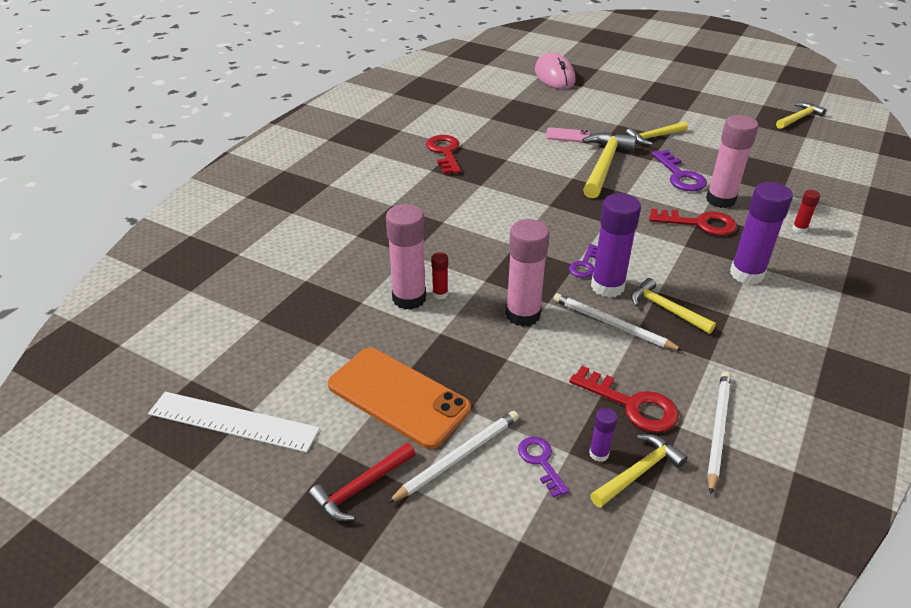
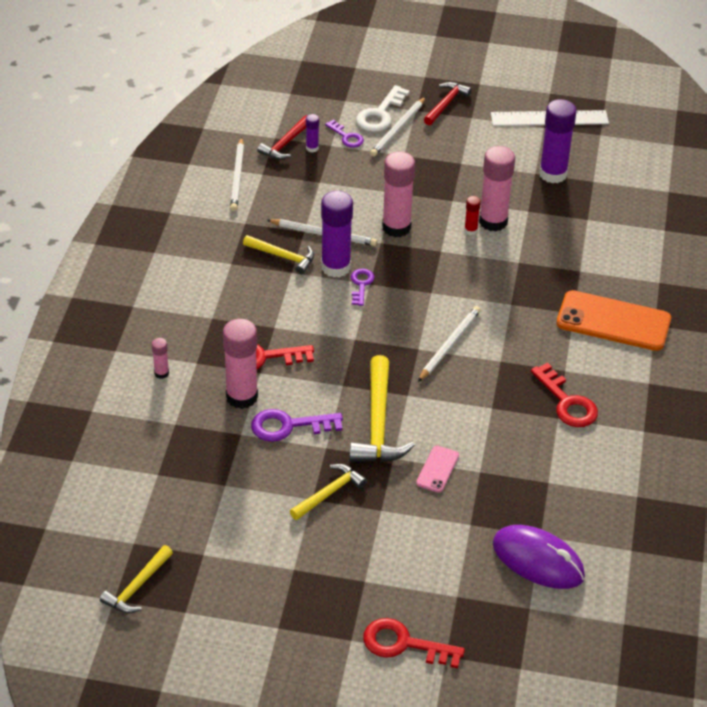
camera: 160 degrees right, 5 degrees up
(398, 397) = (455, 153): orange phone -> orange phone (613, 321)
(473, 493) = (380, 114): none -> white key
(519, 202) = (449, 345): none -> white pencil
(521, 90) = (538, 560): none -> purple mouse
(554, 76) = (506, 614): pink mouse -> none
(567, 135) = (437, 469): pink phone -> pink phone turned 60 degrees counterclockwise
(632, 404) = (297, 180): red key -> red key (404, 644)
(639, 472) = (285, 144): yellow hammer -> red hammer
(680, 176) = (289, 426): purple key -> purple key turned 60 degrees counterclockwise
(746, 274) = (216, 306): purple glue stick -> purple glue stick (553, 174)
(799, 229) = (161, 373): red glue stick -> pink glue stick

